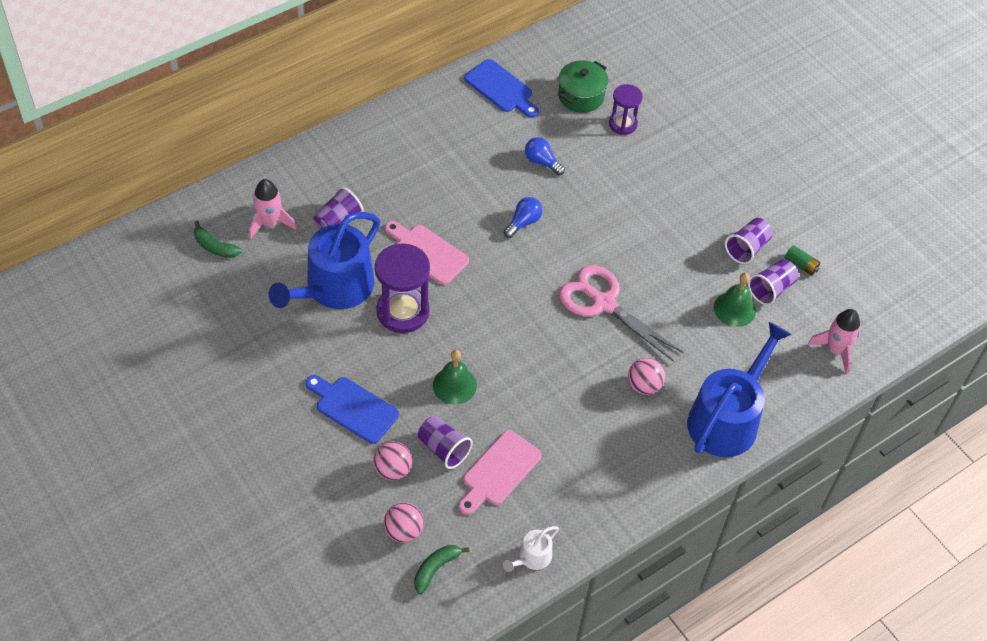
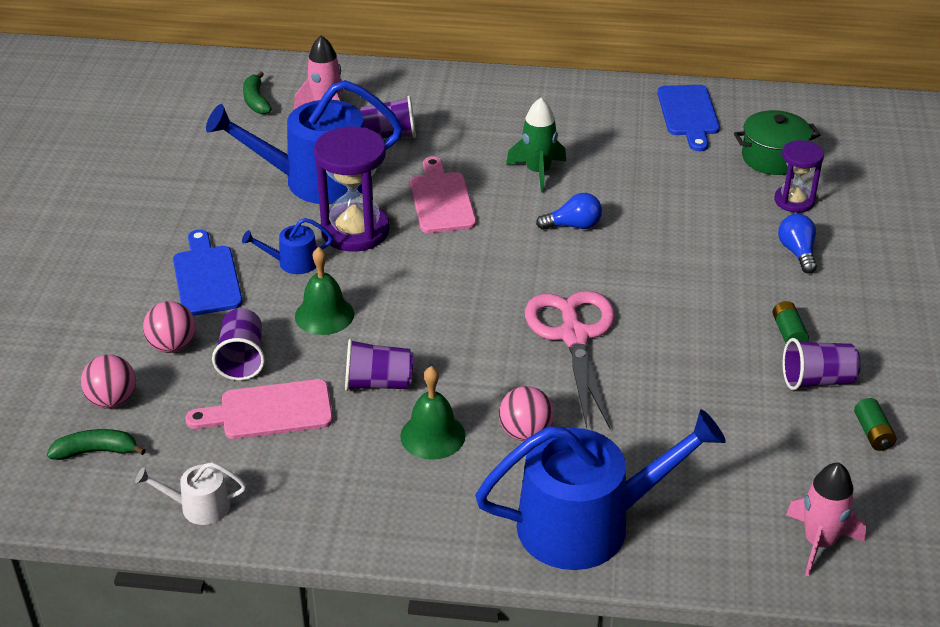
camera: 45 degrees right, 15 degrees down
(392, 360) = (293, 262): none -> blue watering can
(461, 193) = (538, 172): none -> green rocket
(542, 162) = (658, 188): blue light bulb -> blue light bulb (797, 252)
(706, 225) = (788, 333): none -> green battery
(734, 309) = (729, 427): green bell -> green bell (432, 435)
(771, 289) = (802, 434): purple cup -> purple cup (378, 383)

